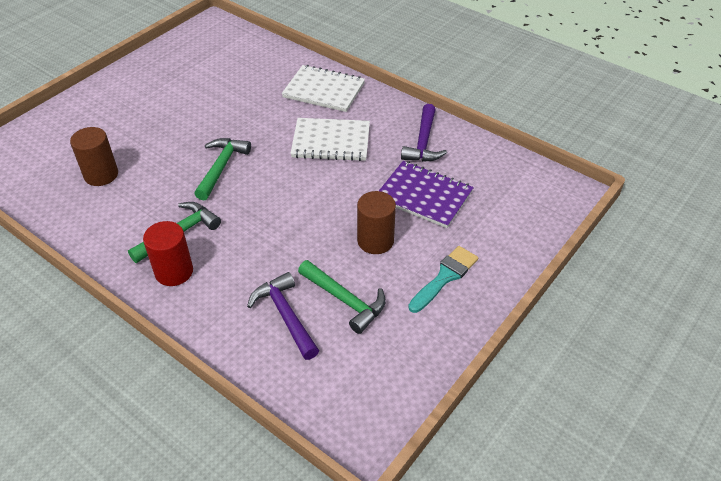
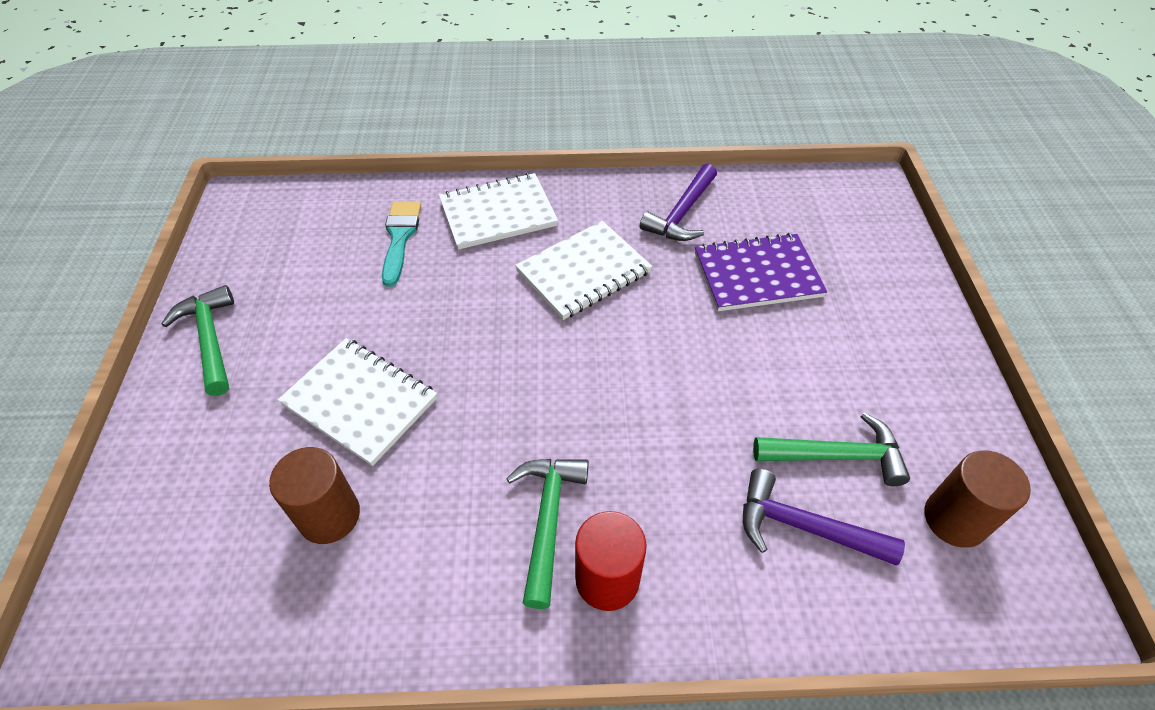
camera: 40 degrees left, 5 degrees up
(162, 138) = (360, 402): none -> white notebook
(221, 167) = (491, 389): green hammer -> green hammer (210, 339)
(375, 241) = (777, 360): brown cylinder -> brown cylinder (954, 519)
(423, 142) = (681, 214): purple hammer -> purple hammer turned 60 degrees clockwise
(445, 277) = (888, 353): turquoise brush -> turquoise brush (400, 237)

